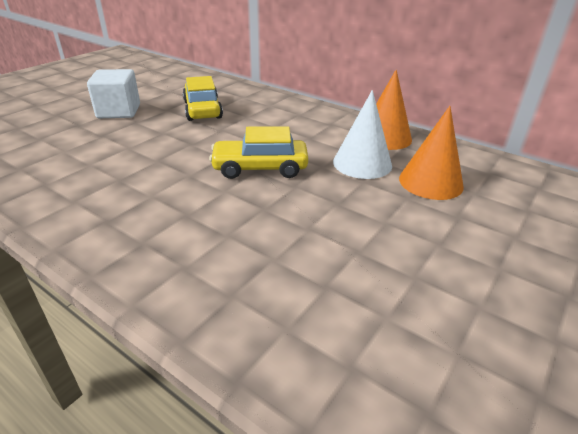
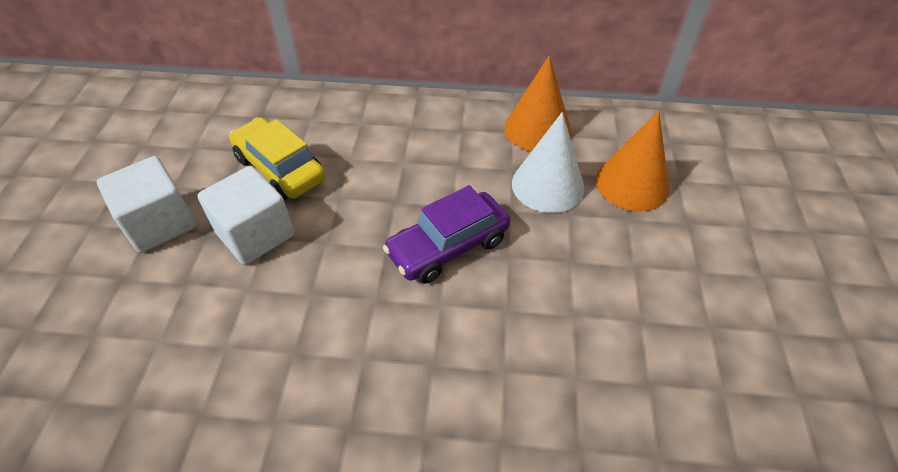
camera: 30 degrees left, 15 degrees up
(158, 129) = (255, 234): none -> white cube
(260, 168) = (448, 247): yellow car -> purple car

